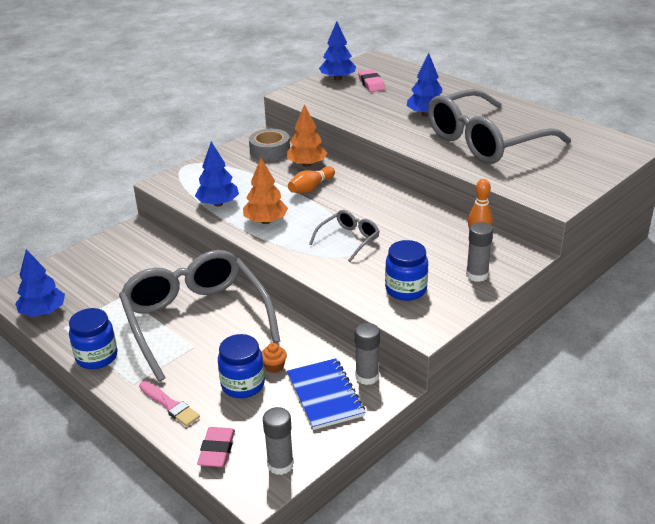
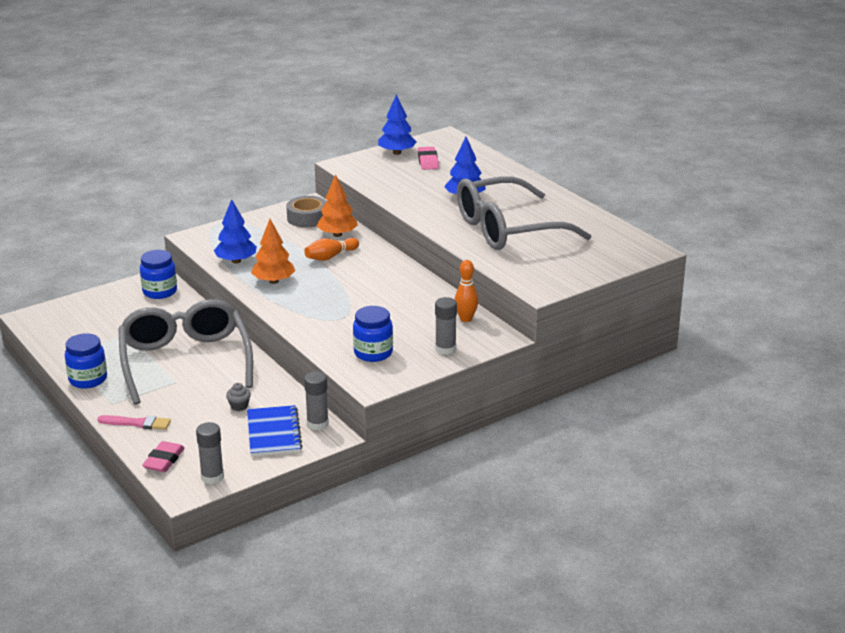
camera: 10 degrees right, 5 degrees down
(43, 312) = (52, 339): blue tree -> none
(170, 405) = (137, 423): pink brush -> pink brush turned 45 degrees counterclockwise
(243, 385) = (206, 416): blue jar -> blue jar (160, 291)
(274, 367) = (239, 406): orange cupcake -> grey cupcake
(348, 240) = (343, 306): grey glasses -> none

